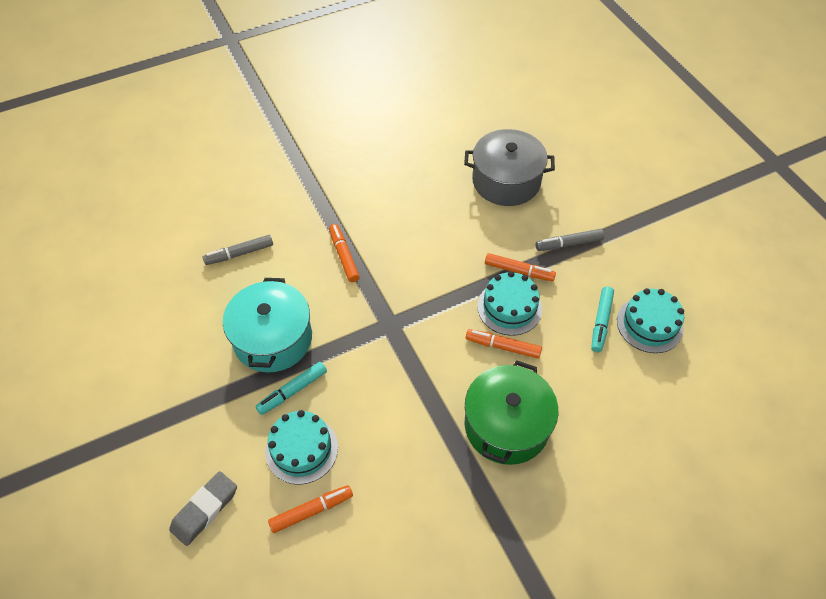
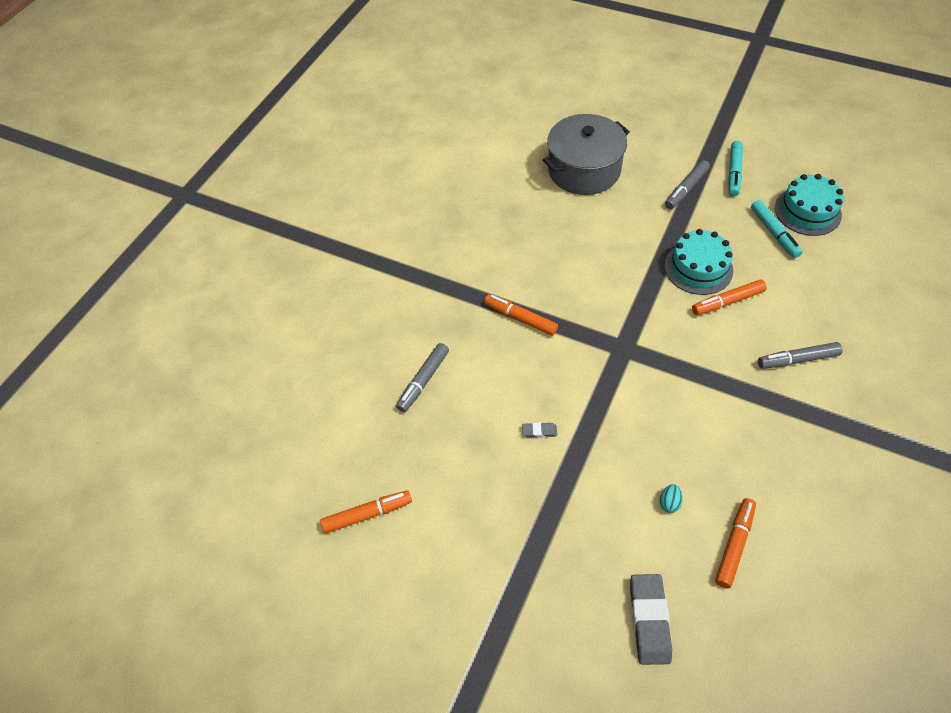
camera: 35 degrees left, 0 degrees up
(273, 338) = (539, 431): turquoise pot -> grey eraser
(292, 391) = (607, 462): turquoise marker -> turquoise marker (734, 173)
(301, 449) = (669, 503): turquoise cake -> turquoise egg
(506, 425) = (797, 360): green pot -> grey marker
(519, 271) = (673, 235): orange marker -> orange marker (367, 514)

